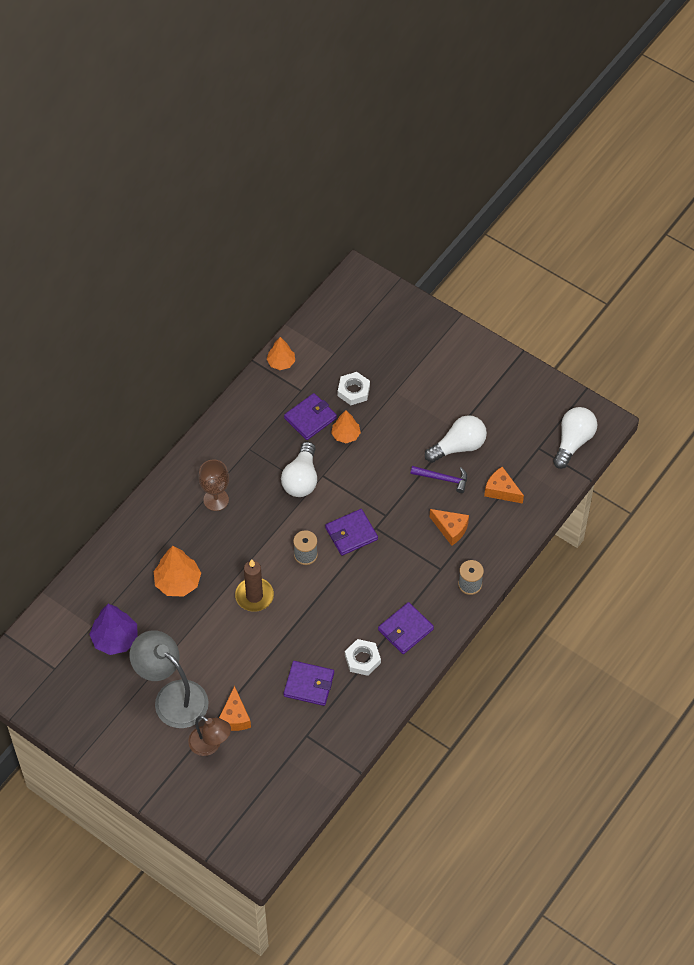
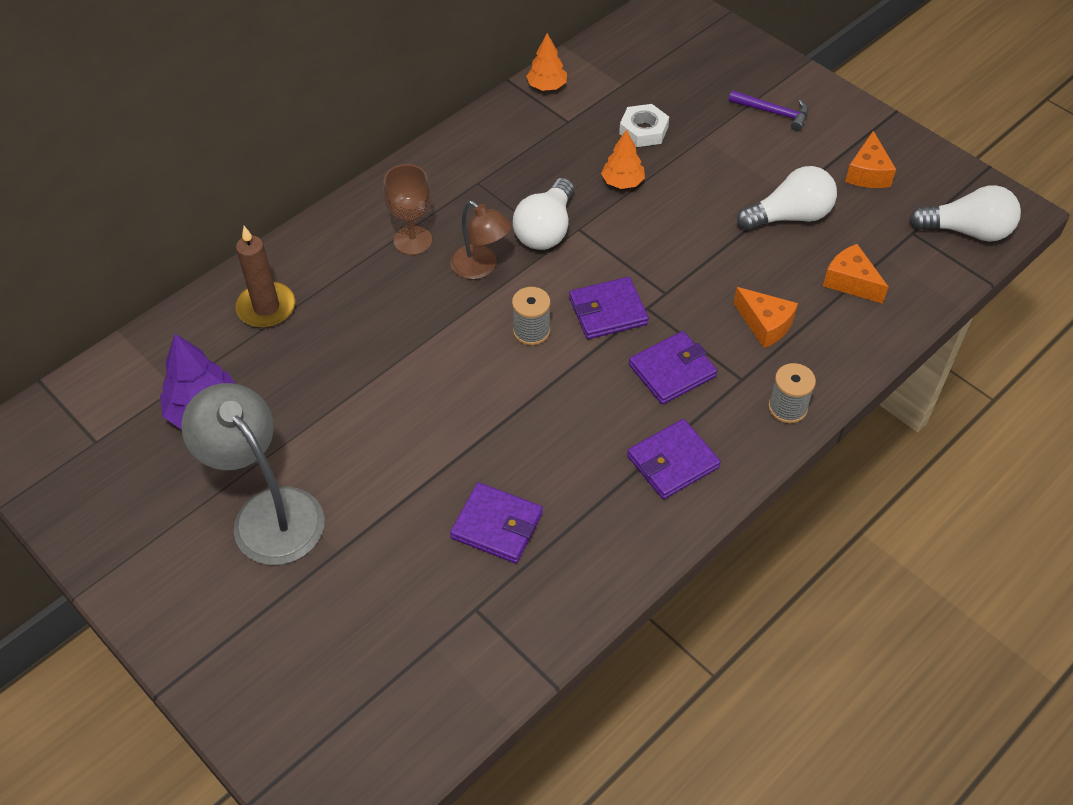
camera: 10 degrees right, 5 degrees down
(178, 582) = (325, 343): orange tree -> none
(210, 745) = (308, 600): brown lamp -> brown lamp (481, 268)
(234, 717) = (361, 560): orange cheese -> orange cheese (868, 173)
(254, 596) = (438, 378): brown candle -> brown candle (266, 307)
(310, 418) = (575, 156): purple wallet -> purple wallet (672, 370)
(362, 659) = (594, 498): white nut -> none
(443, 479) = (761, 255): purple hammer -> purple hammer (773, 112)
(573, 441) = (967, 231): white light bulb -> white light bulb turned 60 degrees clockwise

